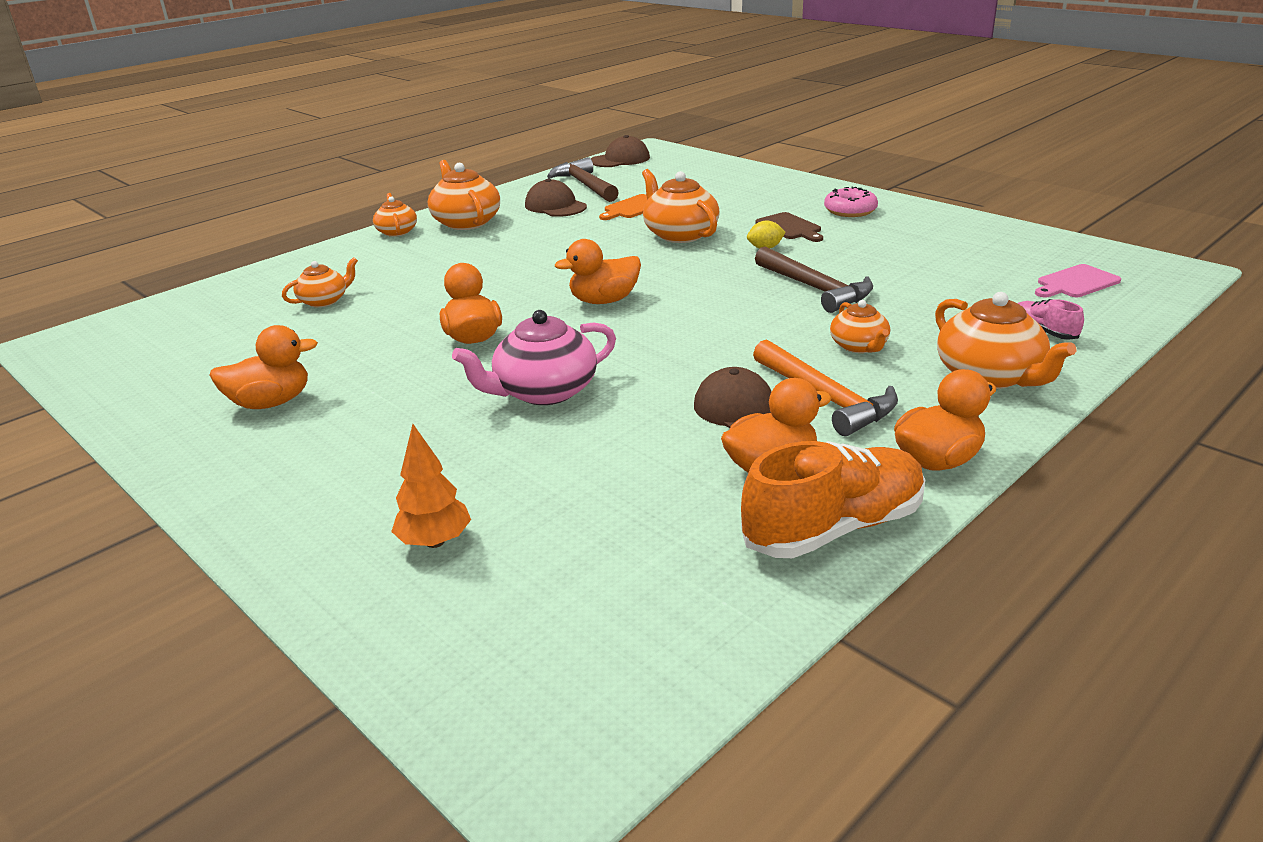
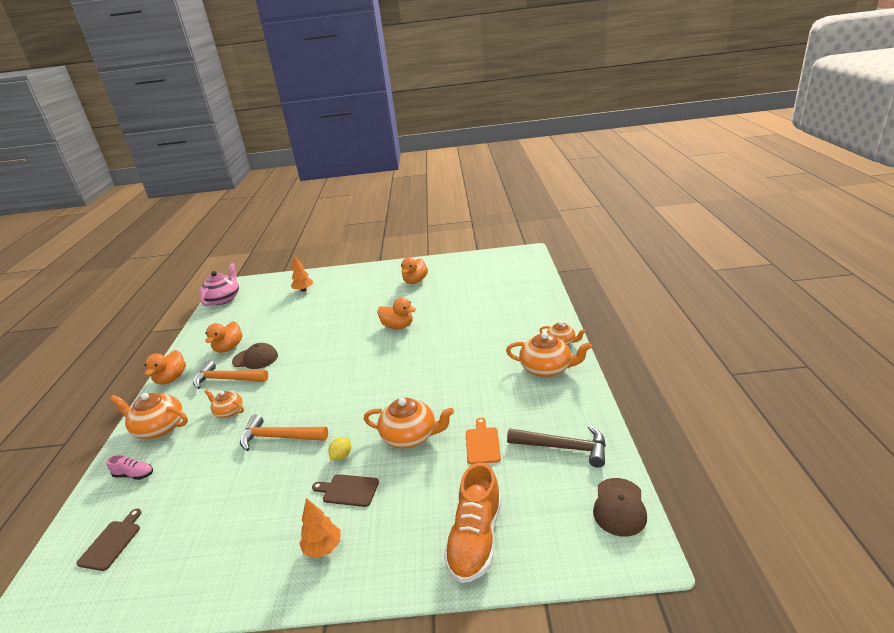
camera: 135 degrees right, 0 degrees up
(324, 301) = (489, 304): orange teapot -> none
(544, 391) = (335, 327): pink teapot -> pink teapot (223, 299)
(555, 206) = (532, 412): brown cap -> none
(604, 301) = (376, 369): orange duck -> none
(815, 289) = (278, 437): brown hammer -> orange hammer
(834, 528) = (197, 344): orange shoe -> orange shoe (475, 539)
(850, 211) = (323, 548): pink donut -> orange tree
(1075, 282) = (112, 543): pink cutting board -> brown cutting board

